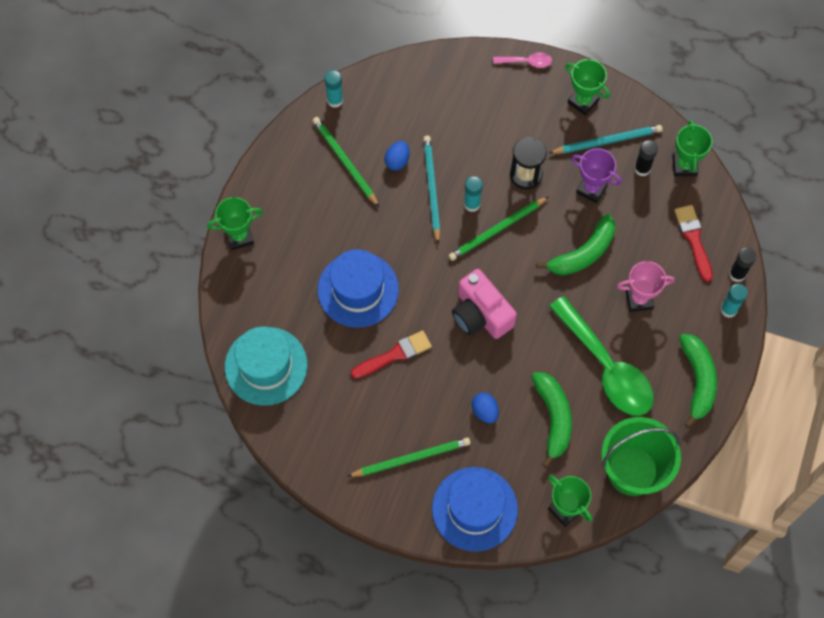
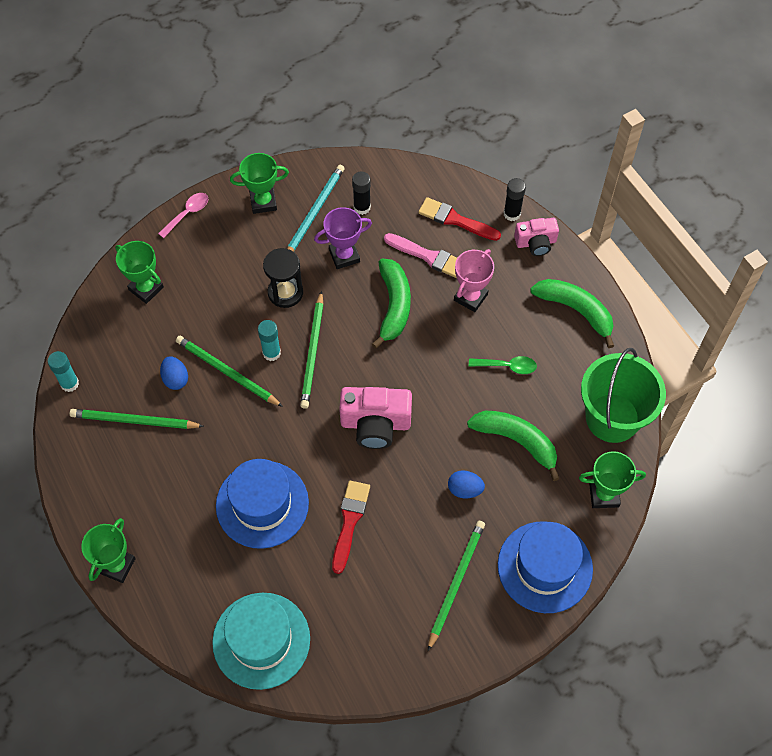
camera: 50 degrees left, 5 degrees down
(431, 188) = (227, 372): turquoise pencil -> green pencil
(606, 367) = (507, 366): green spoon -> green spoon, size x0.43
(645, 245) = (428, 256): none -> pink brush
(684, 166) = (388, 177): green trophy -> green trophy (146, 288)
(728, 309) = (536, 243): turquoise glue stick -> pink camera

